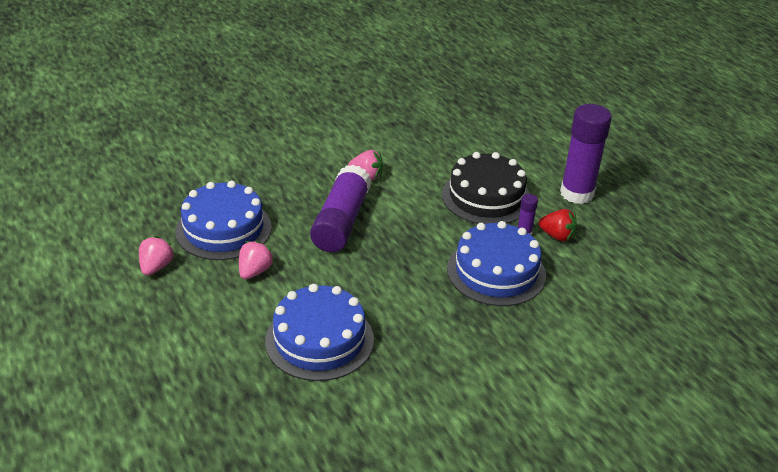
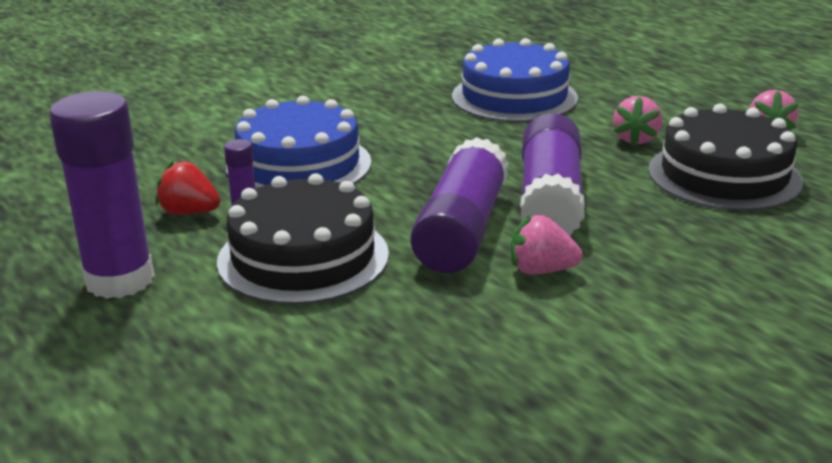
camera: 175 degrees right, 10 degrees down
(223, 229) = (724, 175): blue cake -> black cake
(399, 205) = (461, 230): none -> purple glue stick

